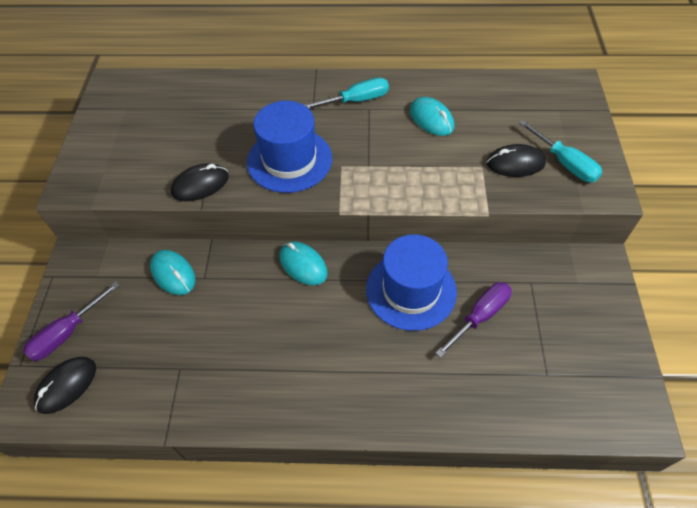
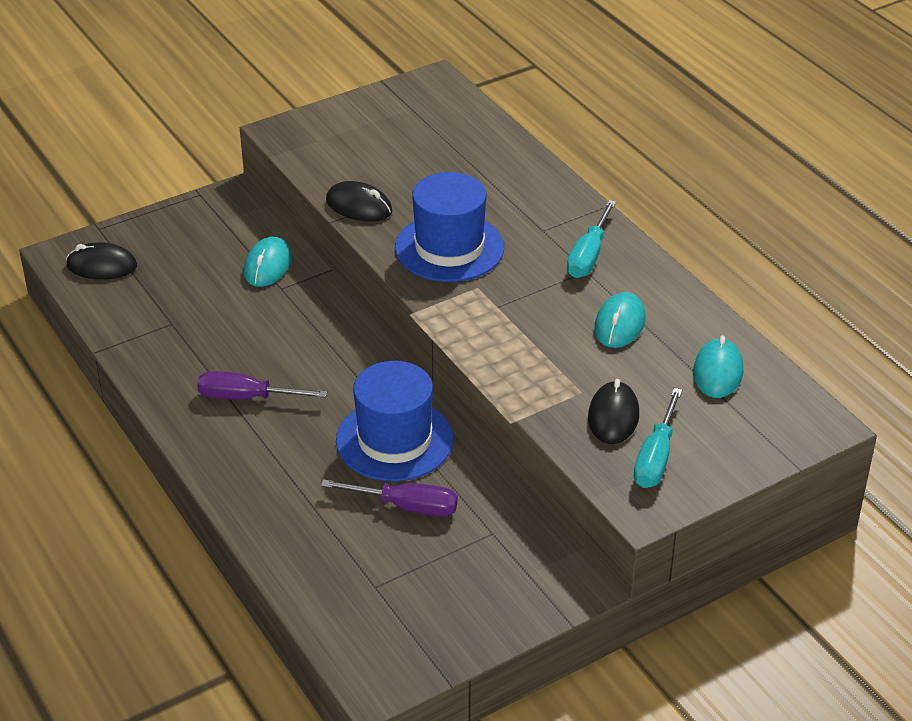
camera: 55 degrees right, 15 degrees down
(67, 333) = (151, 237): purple screwdriver -> purple screwdriver (247, 397)
(303, 265) = (356, 347): turquoise mouse -> turquoise mouse (717, 372)
(356, 101) = (589, 255): turquoise screwdriver -> turquoise screwdriver turned 75 degrees clockwise
(515, 163) = (613, 416): black mouse -> black mouse turned 45 degrees clockwise

